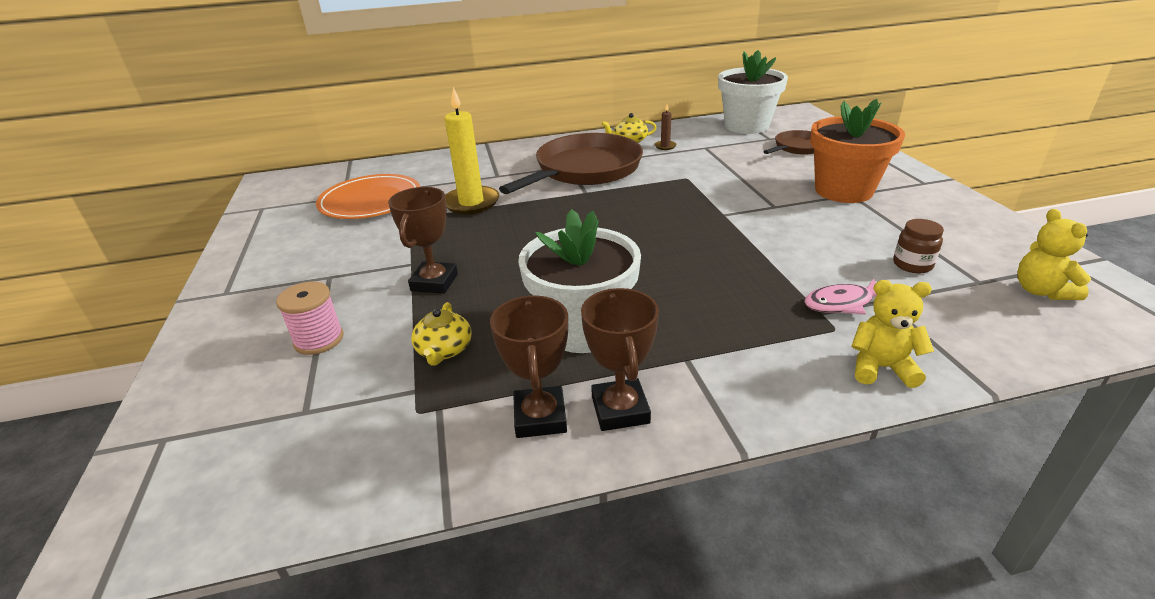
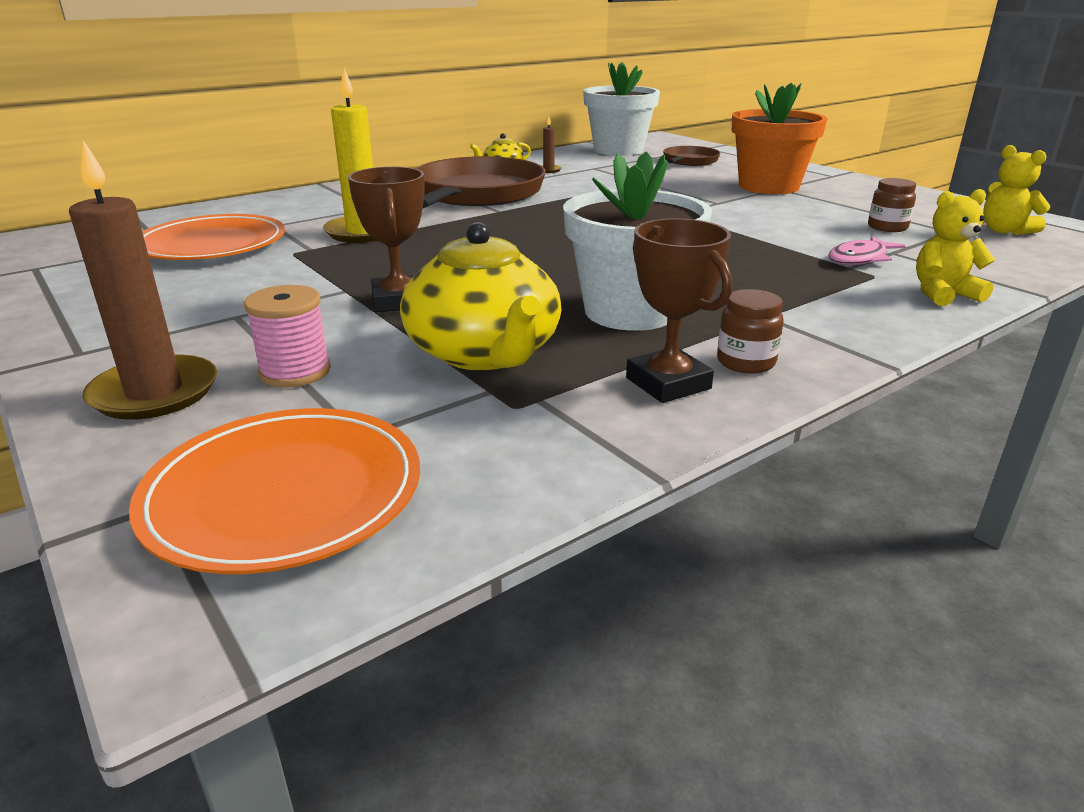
camera: 25 degrees left, 5 degrees down
(227, 451) = (284, 493): none -> orange plate
(234, 339) = (154, 392): none -> brown candle
(444, 350) = (484, 353): yellow teapot -> yellow teapot, size x2.01
(620, 410) = (745, 362): brown trophy -> brown jar

